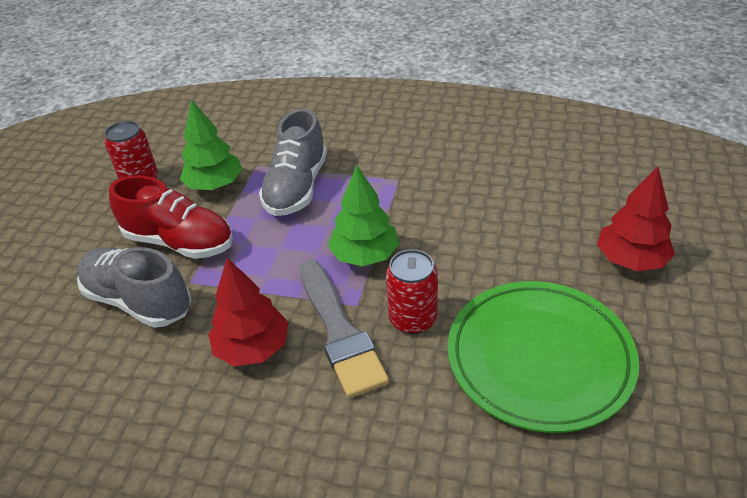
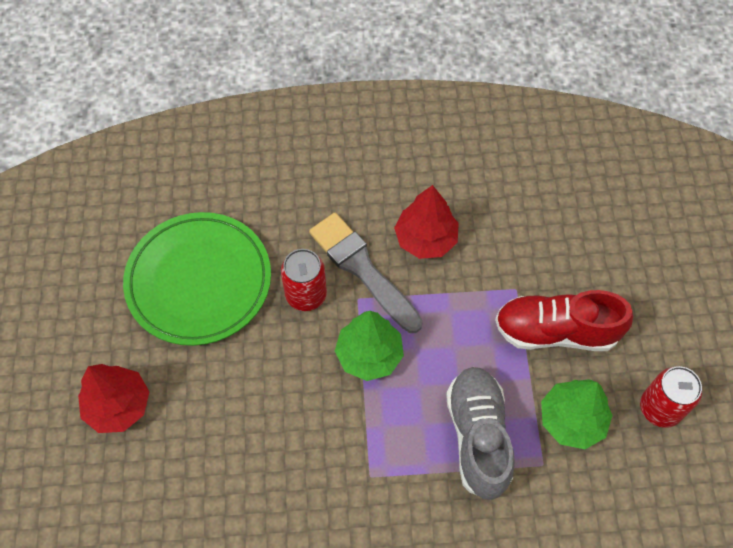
camera: 160 degrees right, 20 degrees up
(139, 301) = (547, 259): grey shoe -> none

